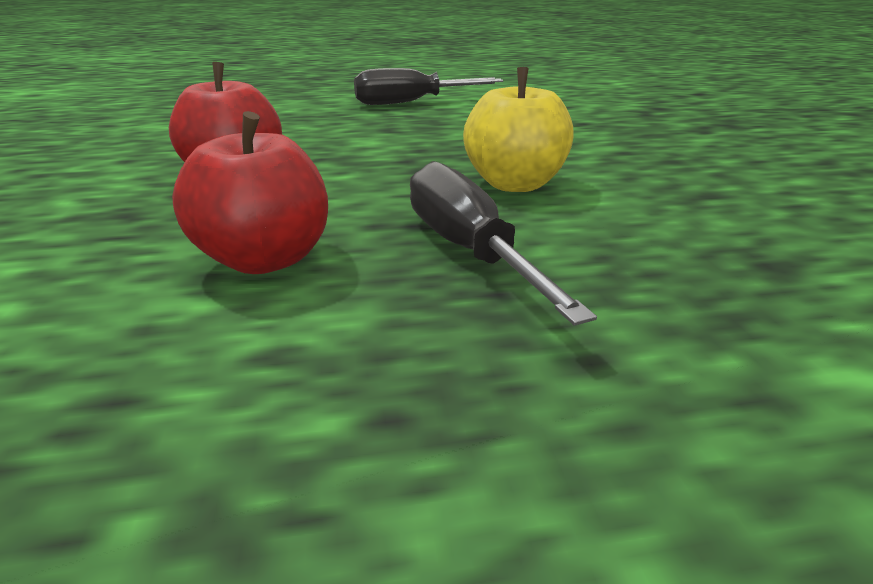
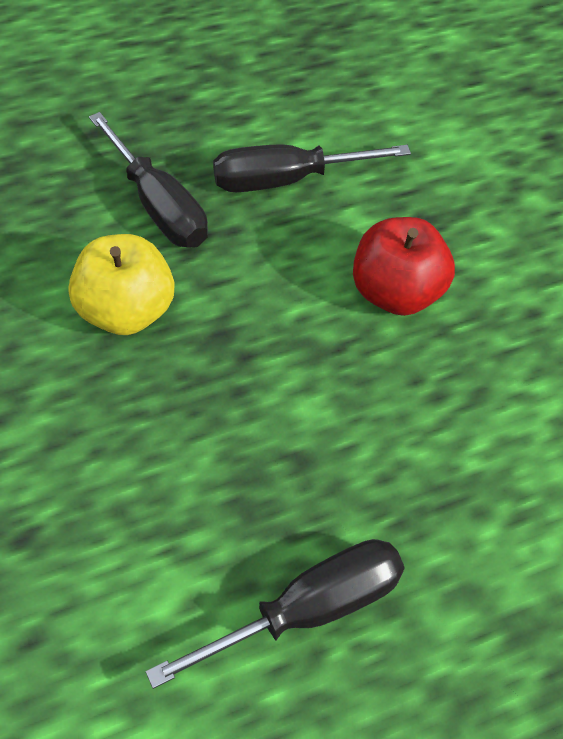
camera: 165 degrees right, 25 degrees up
(265, 259) = (287, 180): red apple -> black screwdriver

